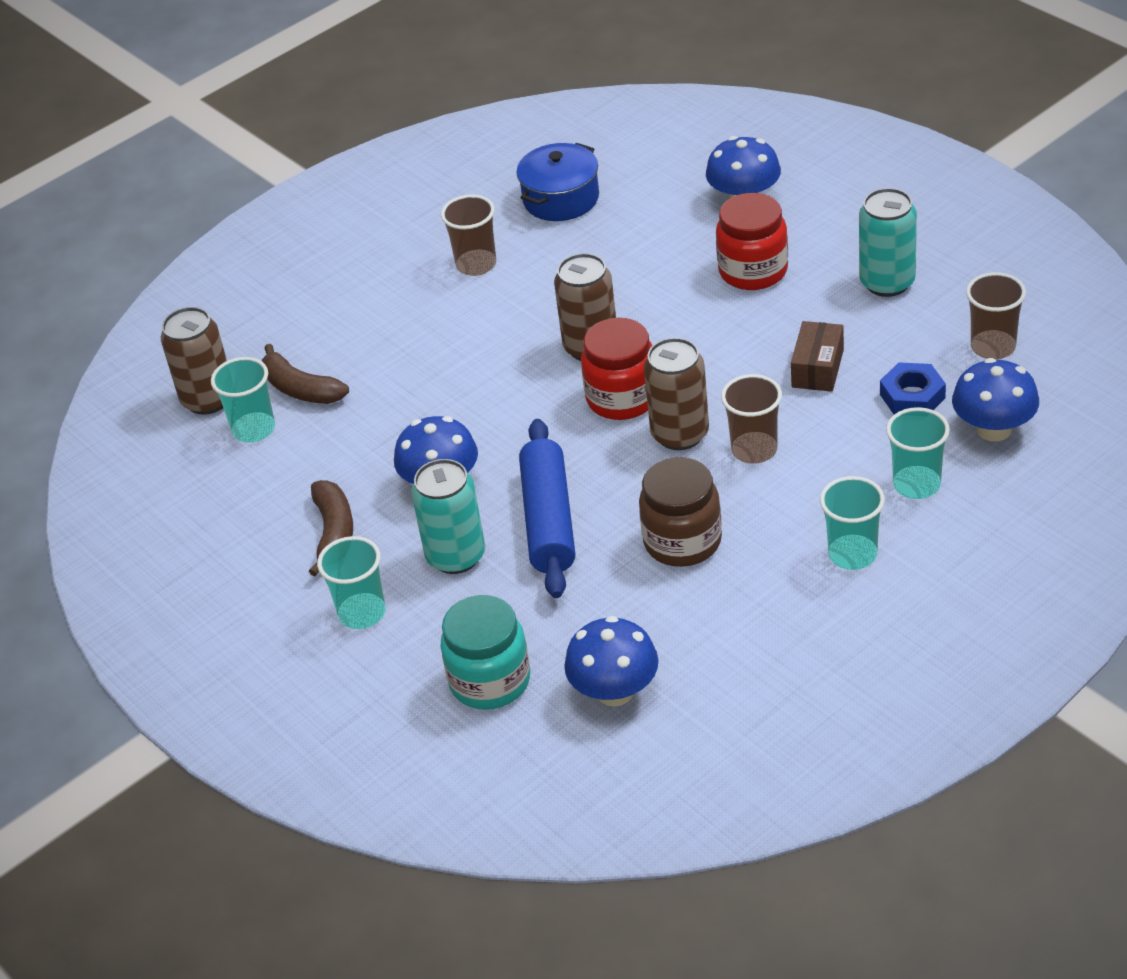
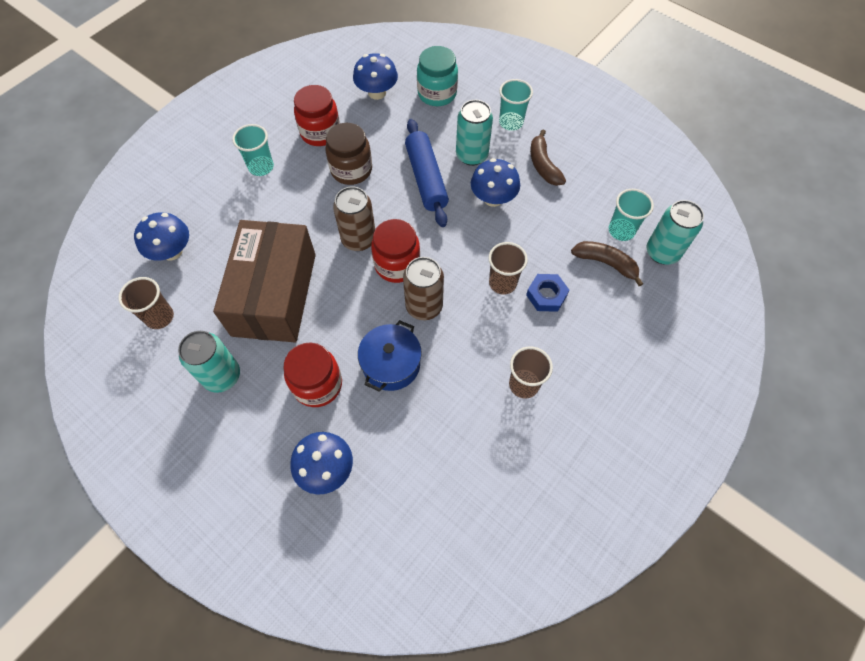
camera: 165 degrees right, 20 degrees up
(208, 399) = (662, 252): brown can -> turquoise can
(561, 199) = (475, 466): blue pot -> blue pot (391, 364)
(738, 613) = (320, 132): none -> red jar
(754, 450) = (314, 230): brown cup -> brown cup (502, 283)
(817, 368) = (274, 294): brown box -> brown box, size x2.46
(912, 396) = (217, 274): blue nut -> blue nut (546, 295)
(916, 484) = (222, 211): turquoise cup -> none

